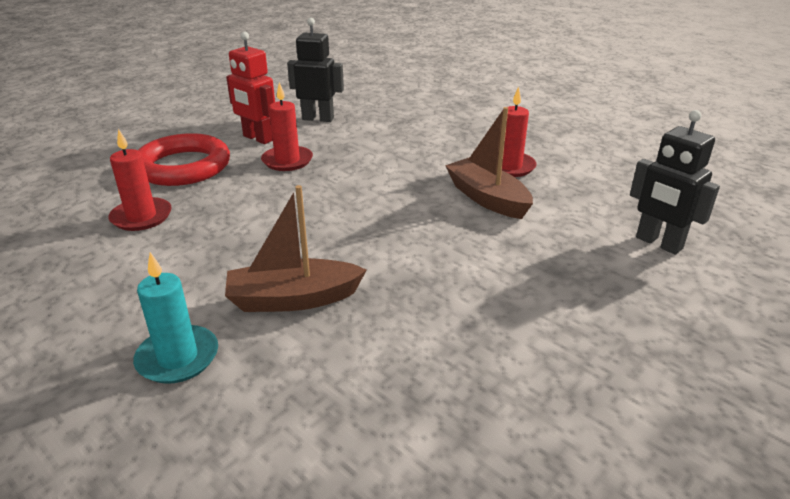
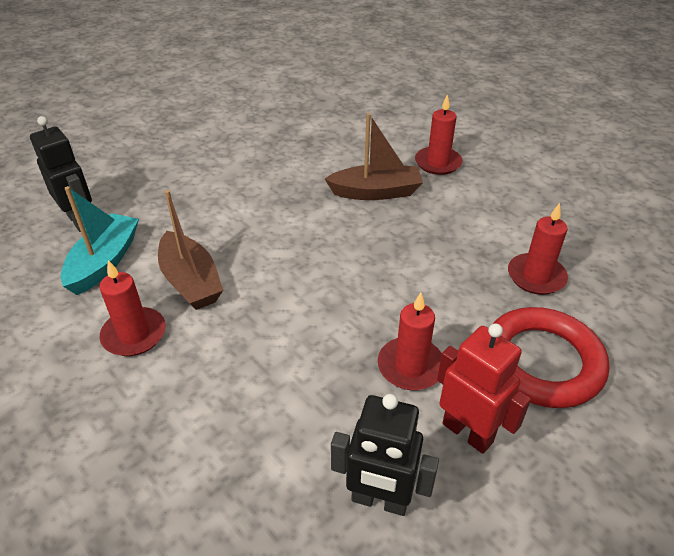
camera: 175 degrees left, 10 degrees up
(178, 358) = (438, 163): turquoise candle -> red candle
(585, 208) = (104, 262): none -> turquoise boat

